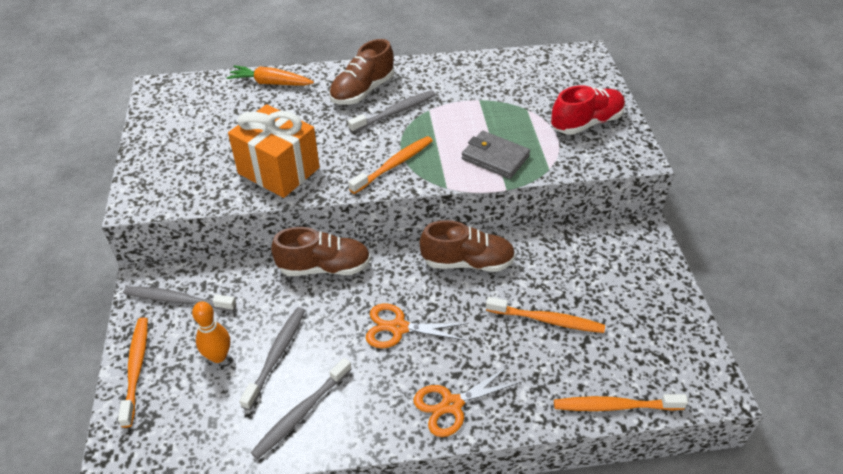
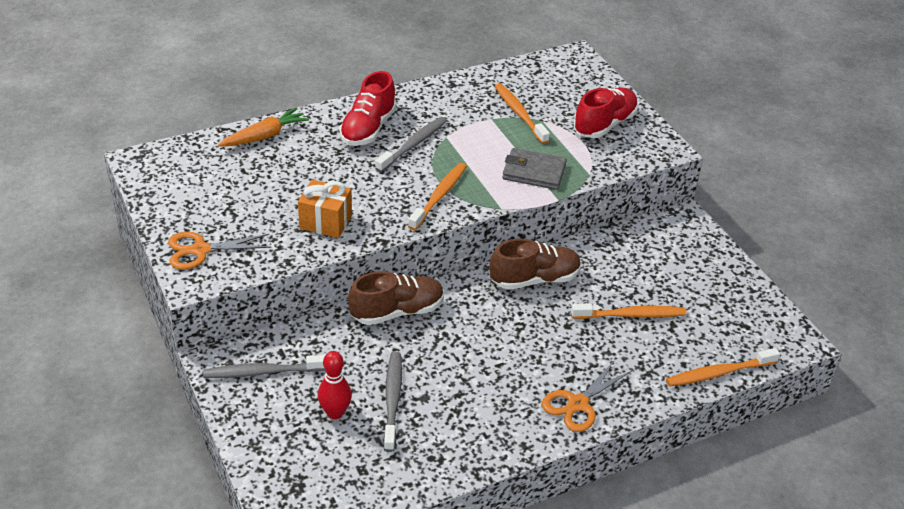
camera: 20 degrees left, 5 degrees down
(136, 369) = (258, 442): orange toothbrush -> orange toothbrush (519, 114)
(218, 356) = (335, 413): orange bowling pin -> red bowling pin
(270, 83) = (265, 136): orange carrot -> orange carrot turned 150 degrees clockwise
(278, 170) = (325, 222): orange gift -> orange gift, size x0.64
(301, 413) = (443, 442): grey toothbrush -> none
(362, 91) = (368, 129): brown shoe -> red shoe
(398, 328) = (497, 350): orange scissors -> orange scissors (200, 250)

